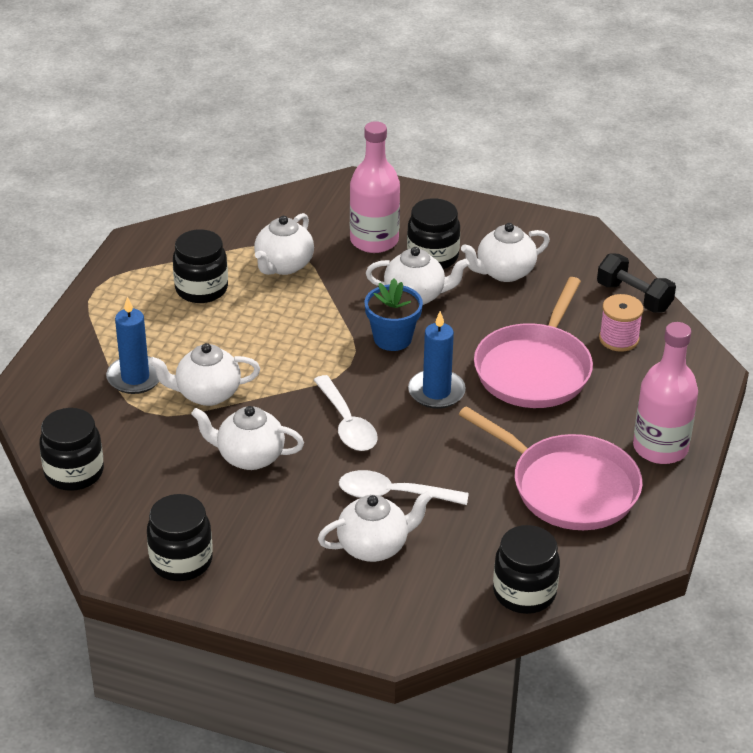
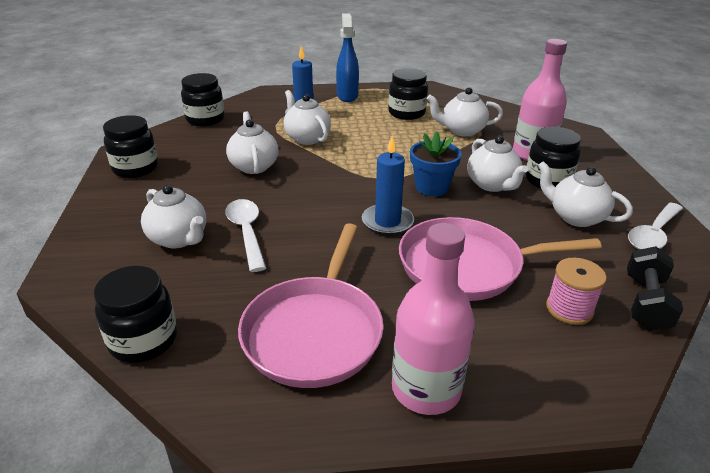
camera: 65 degrees right, 5 degrees down
(104, 320) = (347, 96): none -> blue spray bottle
(347, 423) = (316, 192): white spoon -> white spoon (653, 234)

